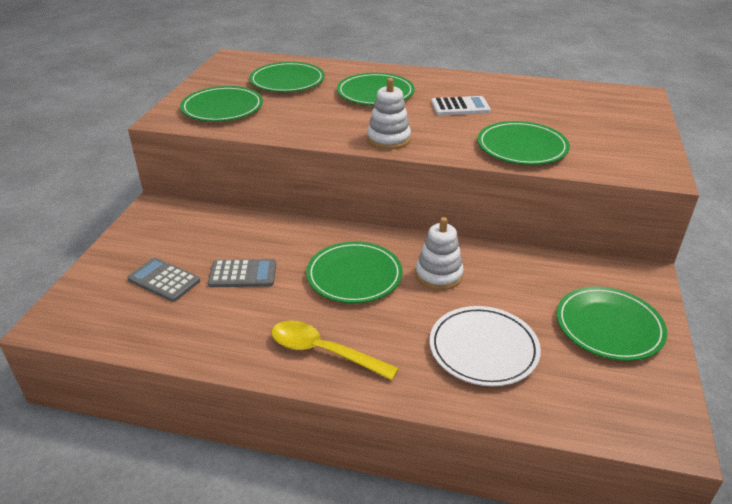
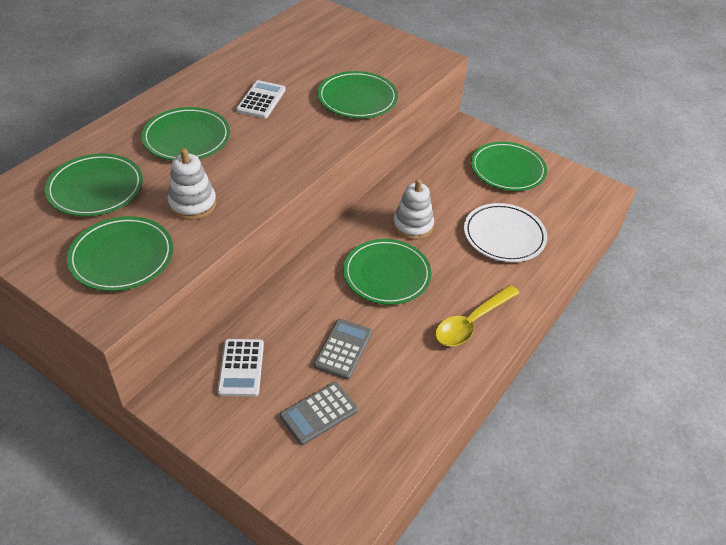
camera: 70 degrees left, 10 degrees up
(198, 228) = (241, 368): none -> white calculator
(388, 139) = (290, 162): white stacking toy -> white stacking toy (192, 204)

